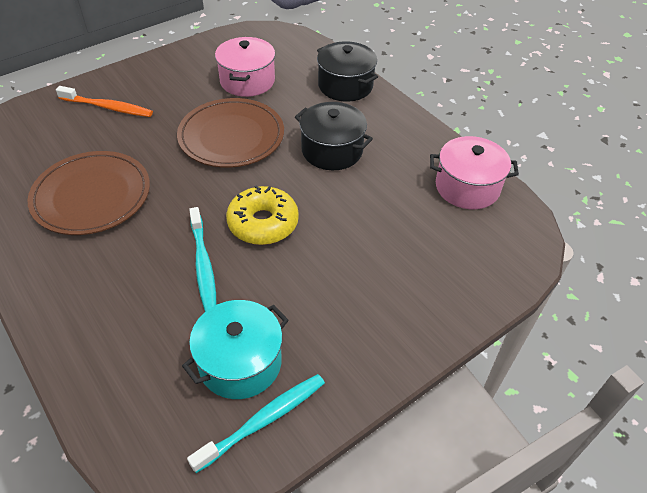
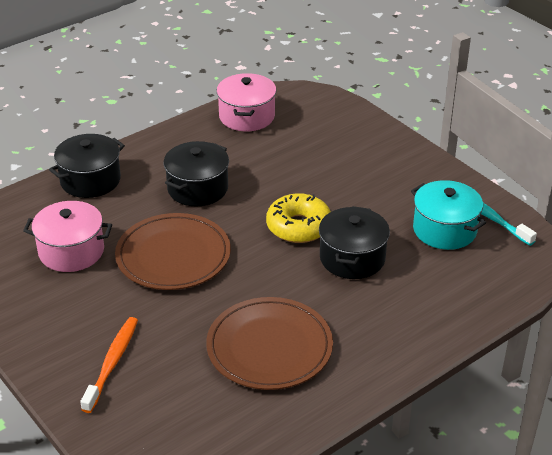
camera: 90 degrees left, 10 degrees down
(203, 265) = (352, 258): turquoise toothbrush -> black pot

